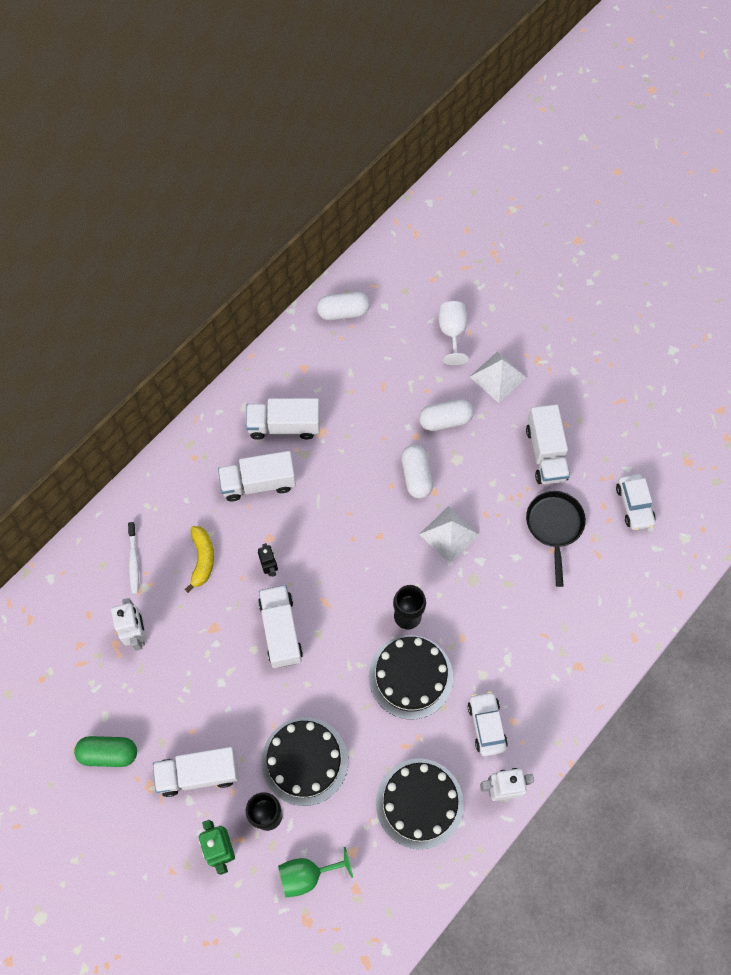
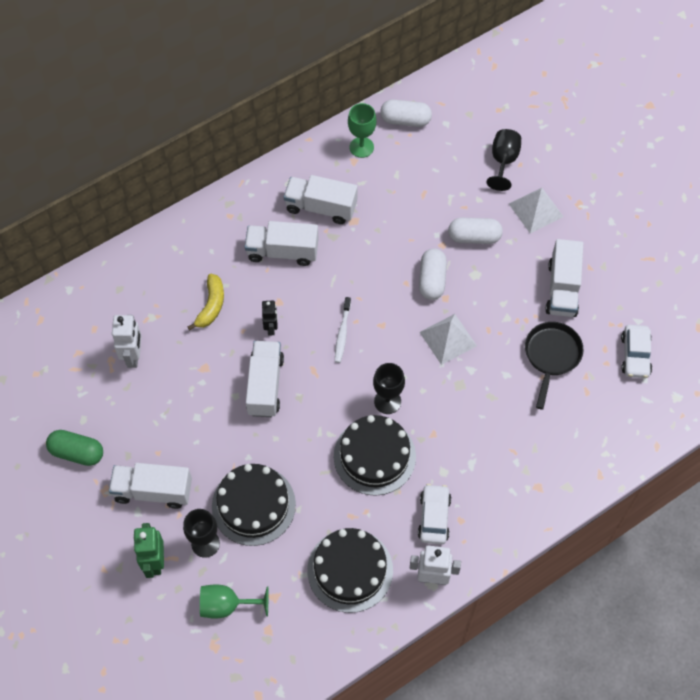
camera: 15 degrees right, 5 degrees down
(134, 560) = (148, 292): white toothbrush -> white toothbrush (342, 333)
(307, 351) = (361, 147): none -> green goblet
(452, 333) = (503, 161): white goblet -> black goblet

